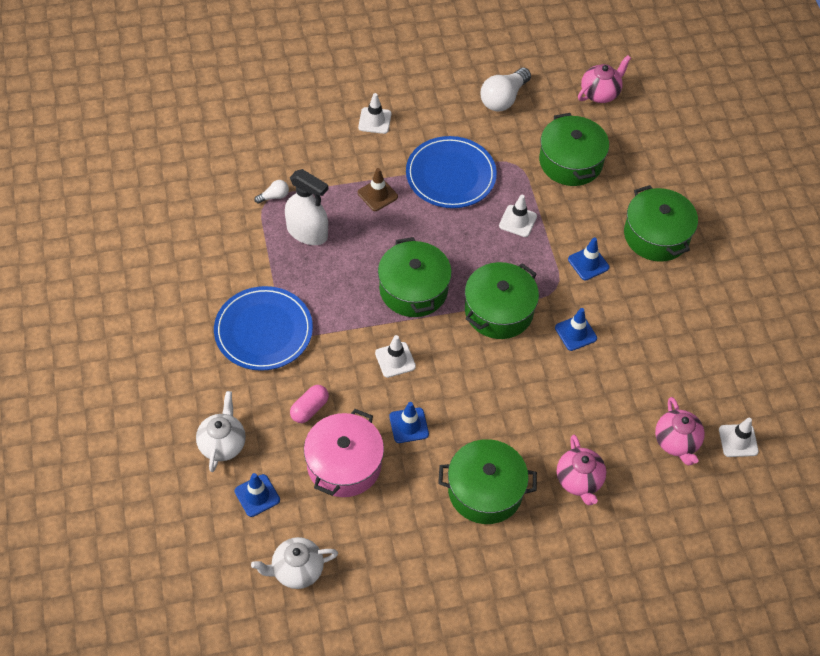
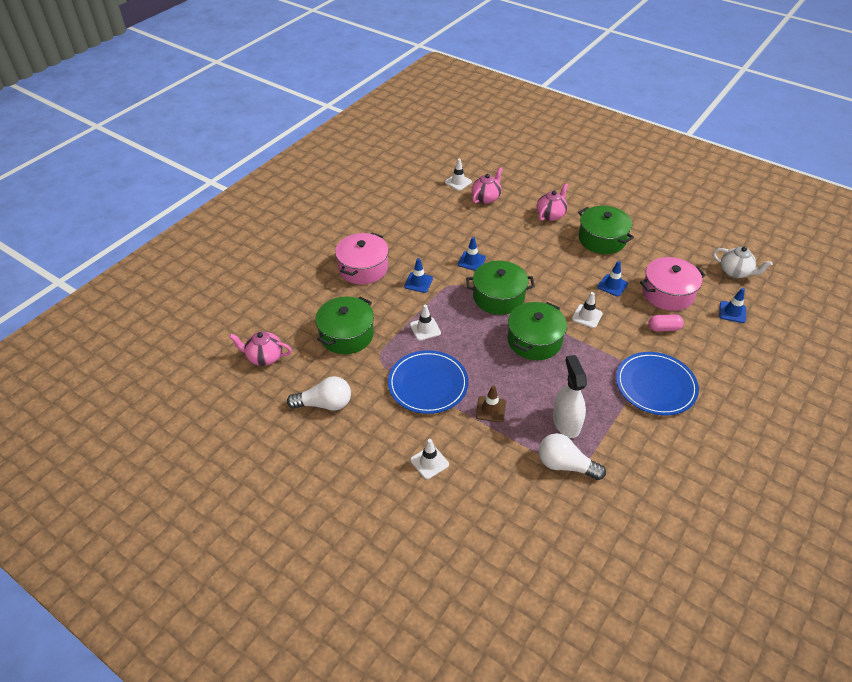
camera: 130 degrees left, 10 degrees down
(222, 444) = (734, 347): white teapot -> none
(274, 196) = (565, 465): white light bulb -> white light bulb, size x2.00
(656, 235) = (363, 268): green pot -> pink pot

